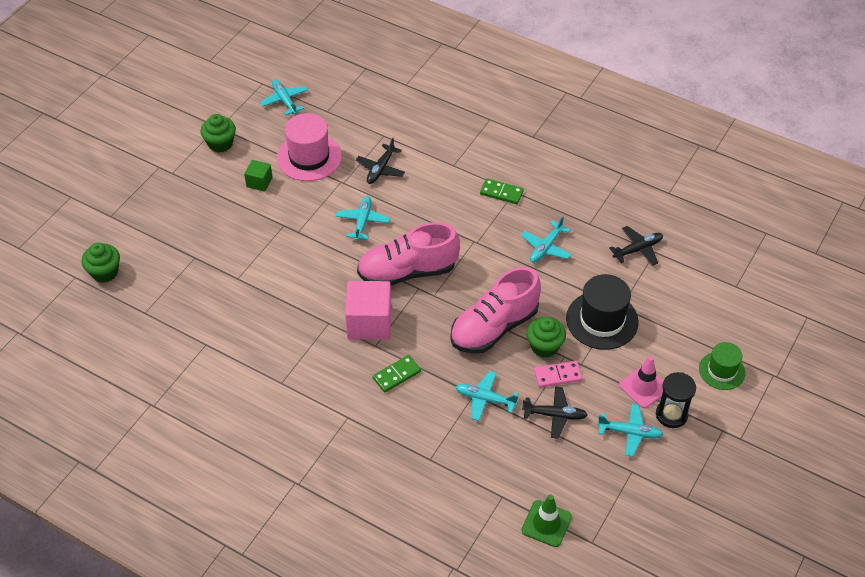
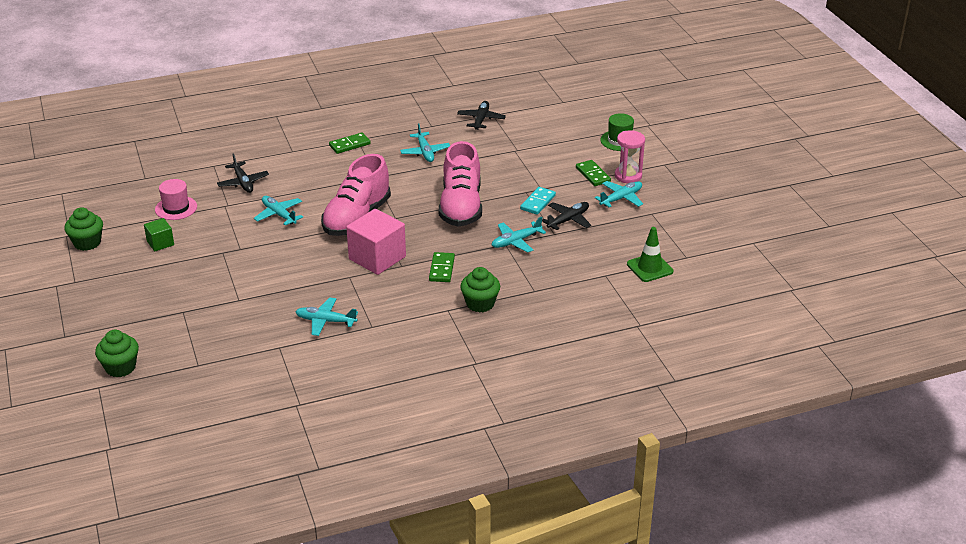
camera: 50 degrees left, 15 degrees down
(284, 100) = (98, 191): turquoise plane -> turquoise plane (325, 321)
(309, 157) = (176, 208): pink hat -> pink hat, size x0.62
(544, 346) = (506, 195): green cupcake -> green cupcake (480, 303)
(557, 375) = (537, 202): pink domino -> turquoise domino
(602, 320) = (518, 162): black hat -> none
(644, 387) = (593, 175): pink traffic cone -> green domino
(671, 415) = (628, 176): black hourglass -> pink hourglass

